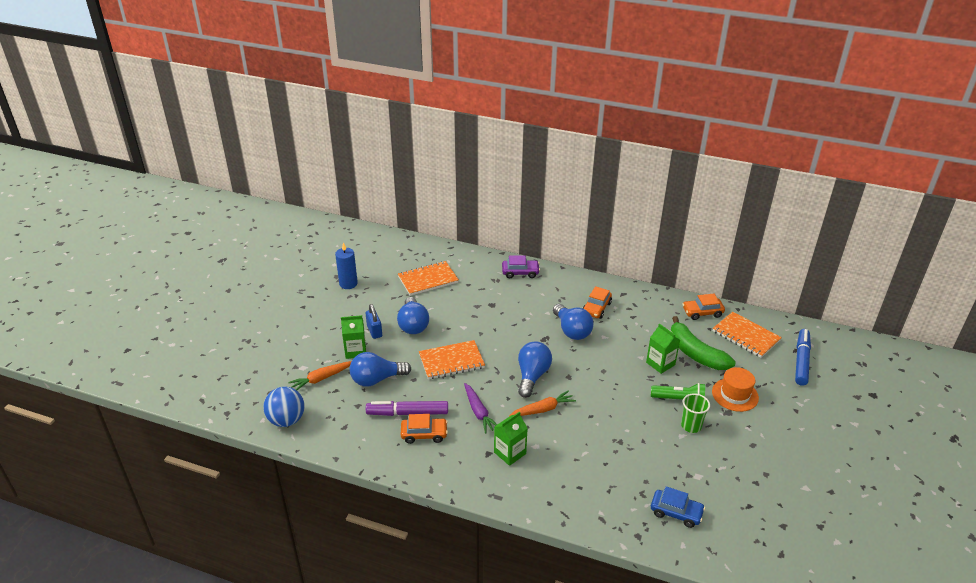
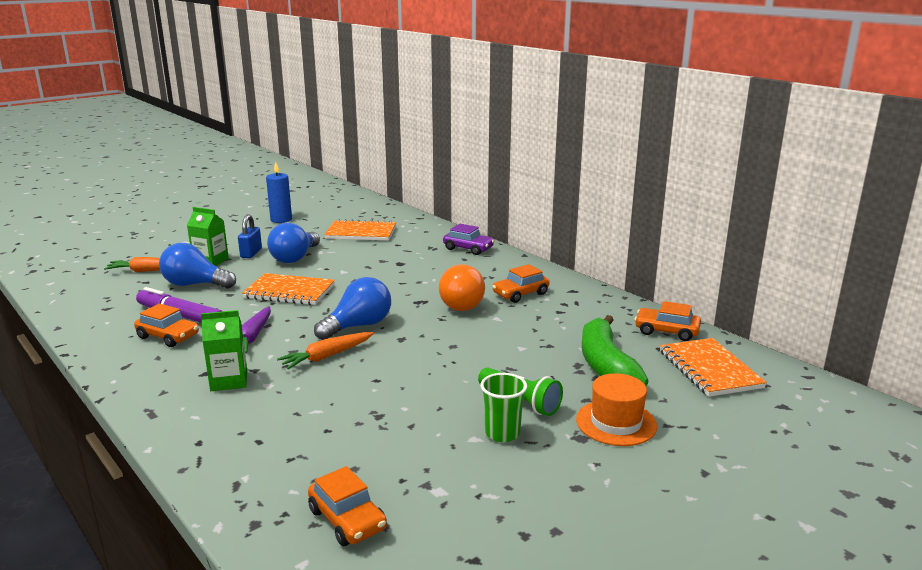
camera: 30 degrees right, 15 degrees down
(286, 420) = (68, 289): blue ball -> none
(543, 409) = (327, 356): orange carrot -> orange carrot turned 135 degrees clockwise
(572, 331) = (462, 303): blue light bulb -> orange light bulb
(660, 363) = (540, 360): green carton -> none
(676, 512) = (347, 519): blue car -> orange car
(801, 361) = (779, 420): blue marker -> none

